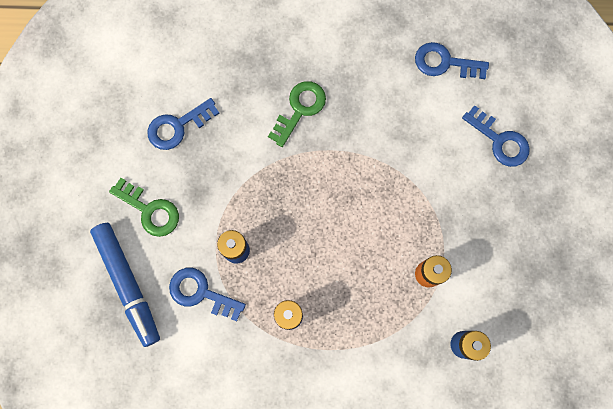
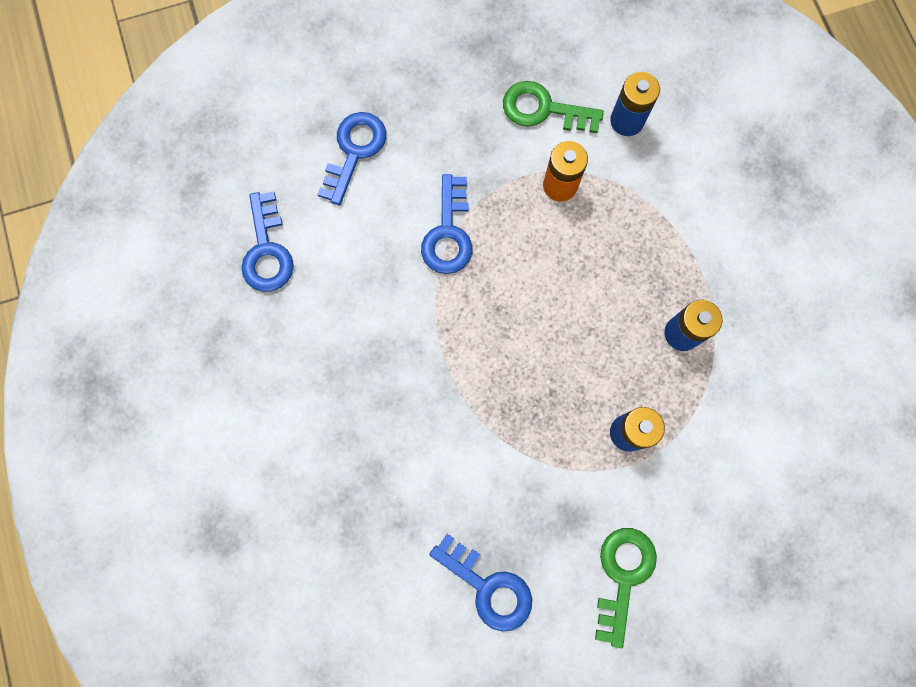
camera: 110 degrees left, 0 degrees up
(128, 284) = (733, 562): blue marker -> none
(201, 293) = (702, 458): blue key -> blue key (448, 233)
(300, 109) = (400, 421): green key -> green key (543, 109)

